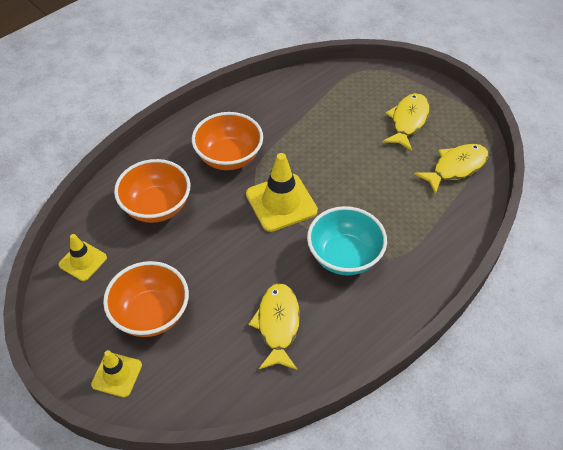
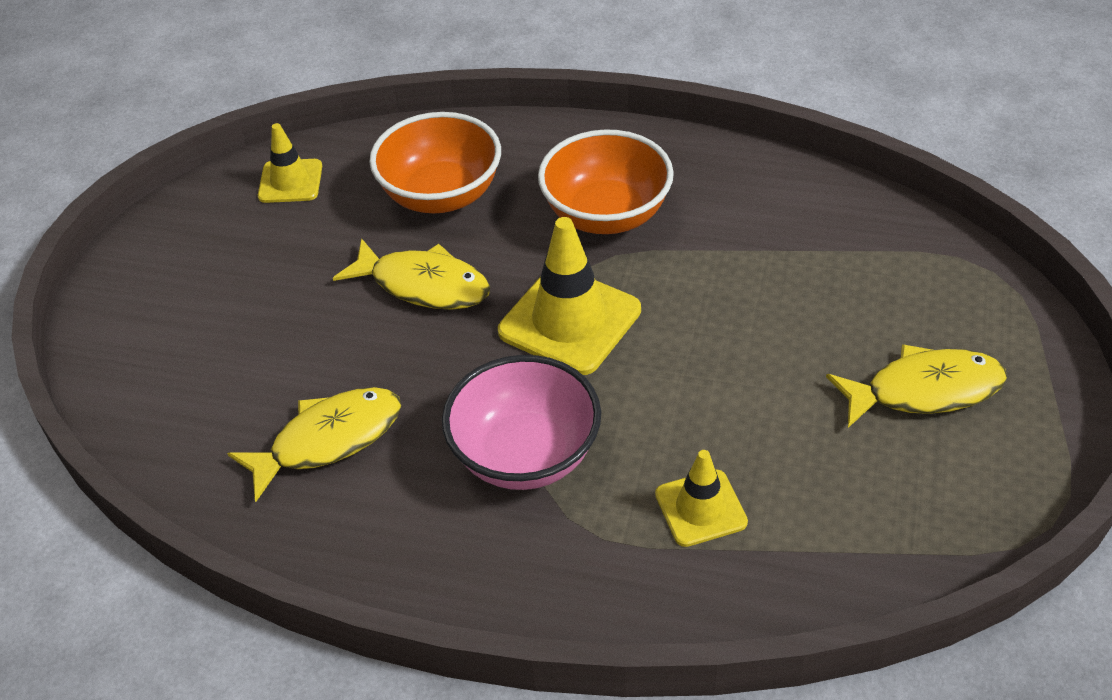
camera: 60 degrees right, 5 degrees down
(117, 375) = (133, 315): yellow traffic cone -> yellow traffic cone (700, 508)
(151, 314) = (252, 293): orange bowl -> none
(344, 256) = (525, 455): turquoise bowl -> pink bowl
(456, 167) = (880, 517): yellow fish -> yellow fish (423, 285)

